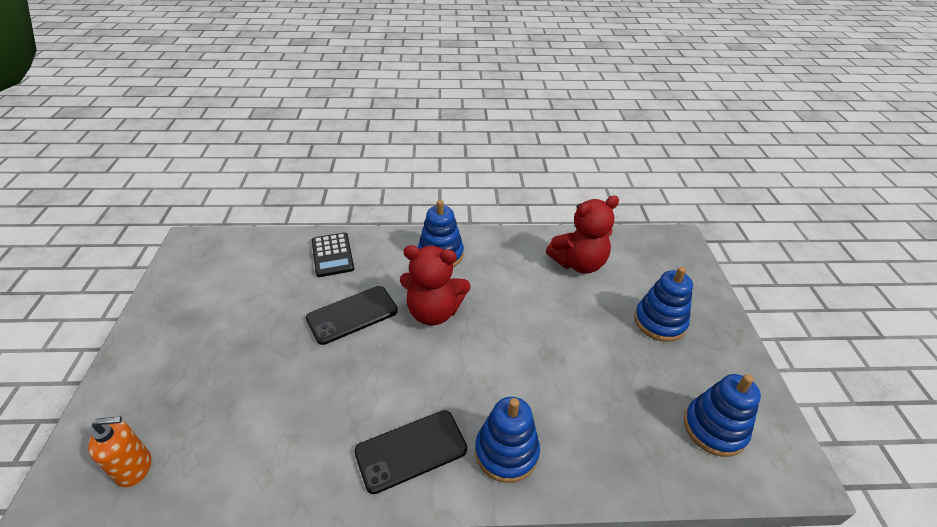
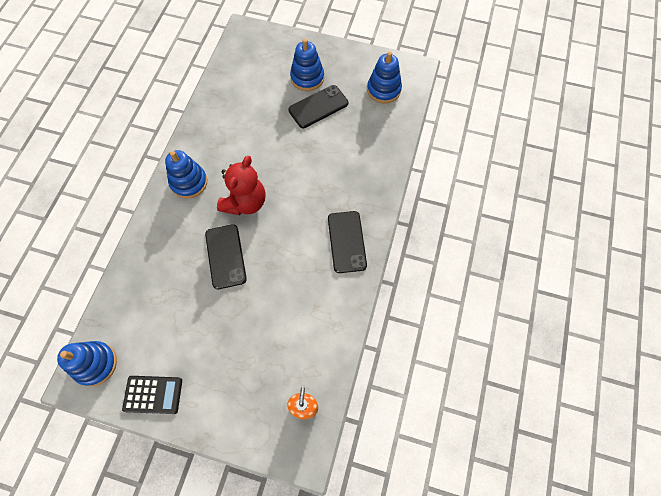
camera: 70 degrees left, 25 degrees up
(332, 255) = (152, 261): black calculator -> black calculator (153, 394)
(506, 452) = (364, 193): blue stacking toy -> blue stacking toy (95, 364)
(578, 263) = (239, 98): red teddy bear -> none
(621, 348) = (318, 107): none -> black phone

